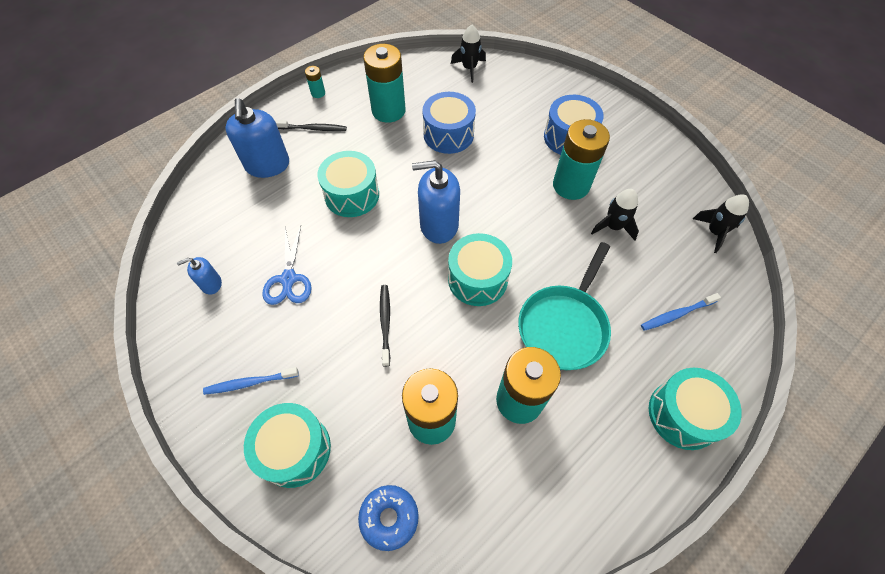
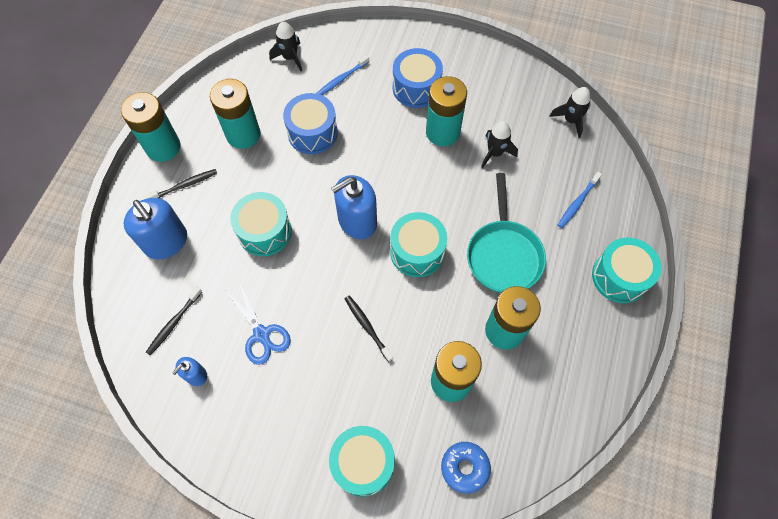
camera: 30 degrees left, 5 degrees up
(225, 232) = (173, 323): none -> black toothbrush
(249, 383) = (290, 435): blue toothbrush -> blue toothbrush (341, 79)
(318, 93) = (163, 147): turquoise battery -> turquoise battery, size x2.30

